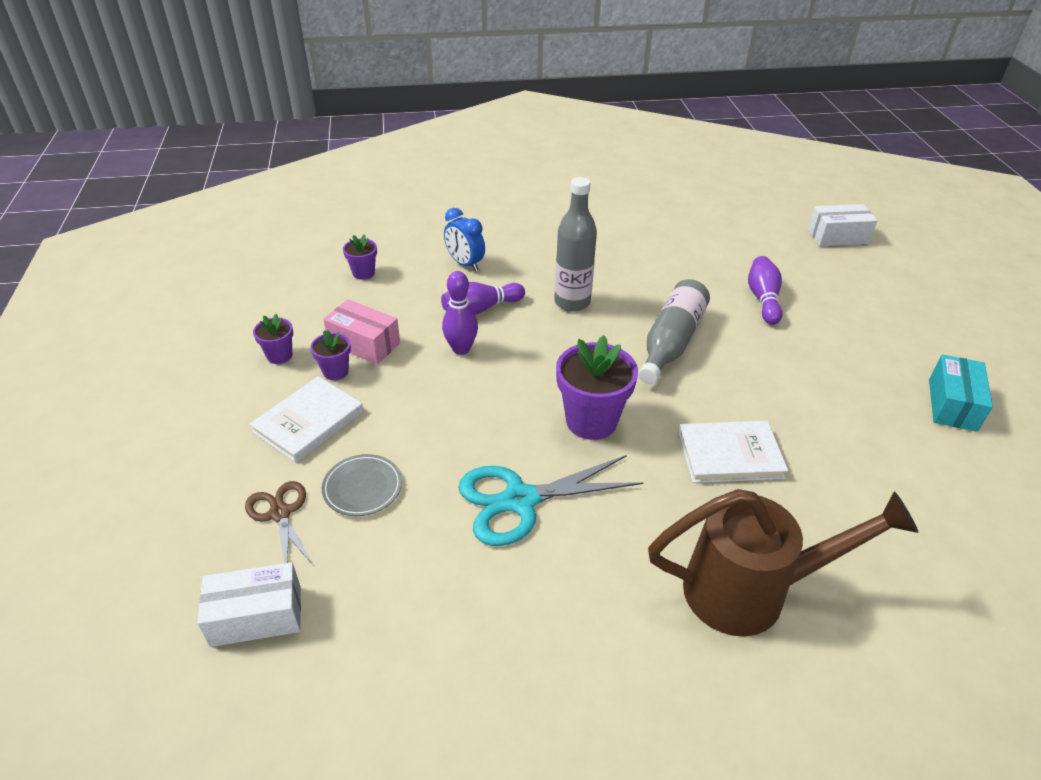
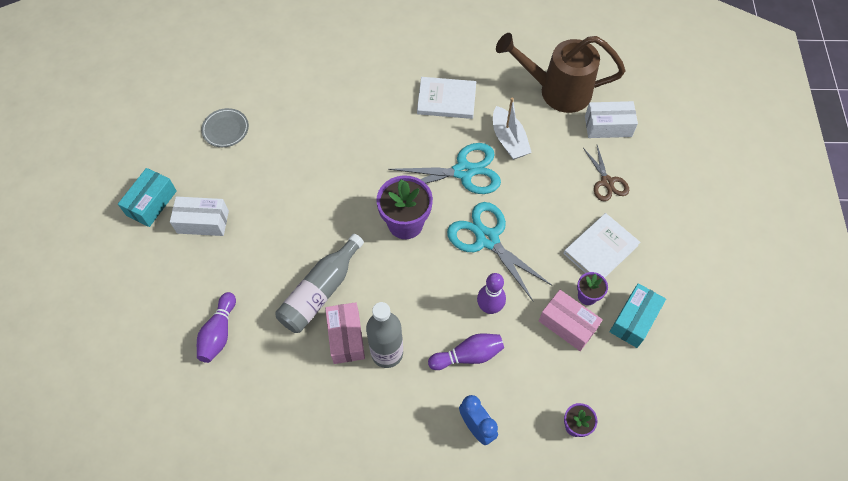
camera: 170 degrees left, 20 degrees up
(279, 356) = (634, 320): purple flower pot -> turquoise box
(362, 488) = (559, 193): grey plate -> grey plate (225, 129)
(448, 563) = (509, 140): none -> white boat
(471, 416) = (487, 239): none -> turquoise scissors
(622, 309) = (346, 337): none -> pink box
(730, 455) = (324, 185): white book -> white book (446, 100)
(750, 591) = (353, 105): brown watering can -> brown watering can (557, 91)
(837, 236) = (89, 420): white box -> white box (203, 222)

